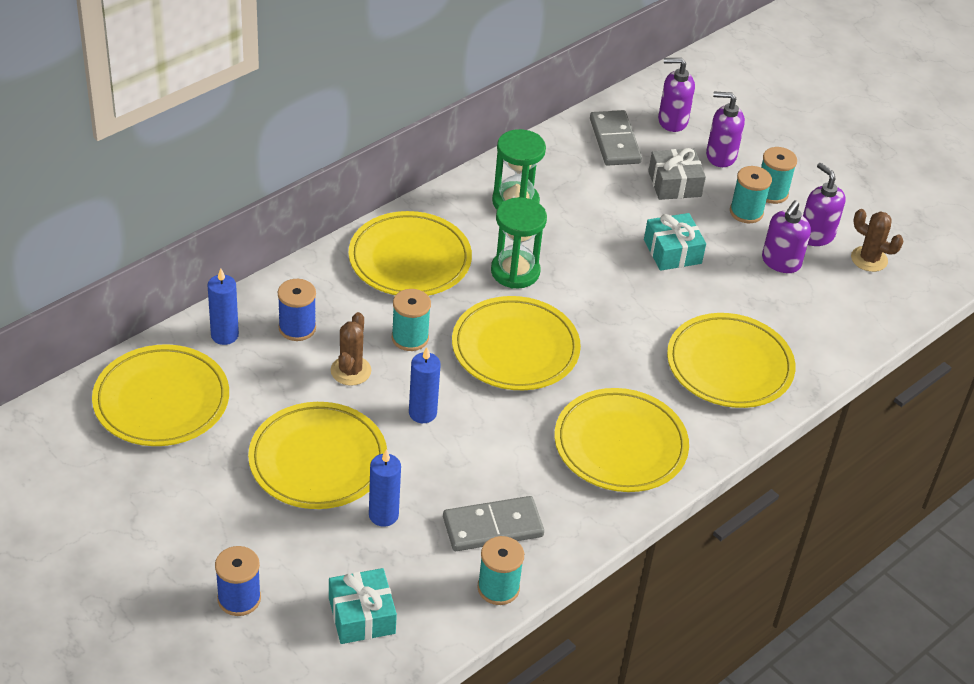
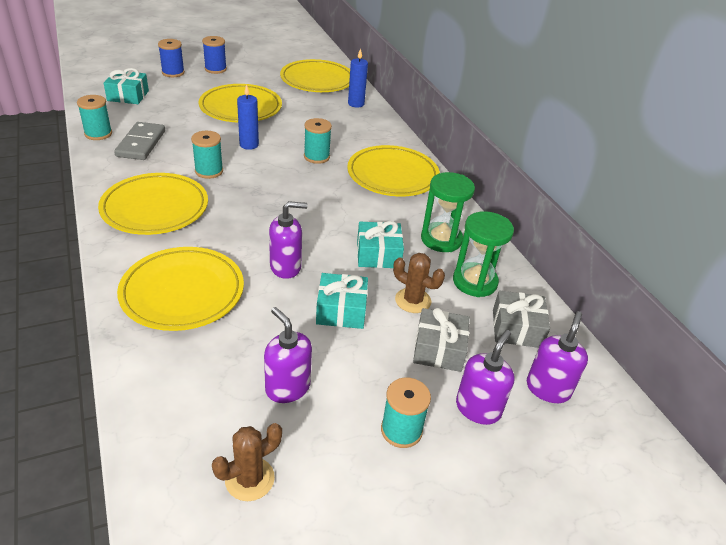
camera: 110 degrees right, 5 degrees down
(297, 328) = (349, 124): blue spool -> blue spool (215, 69)
(350, 371) = (301, 131): brown cactus -> brown cactus (413, 300)
(383, 515) = (185, 115): blue candle -> none
(515, 271) = (358, 215): green hourglass -> green hourglass (474, 282)
(515, 348) = (279, 192): yellow plate -> none
(573, 243) = (378, 254): none -> turquoise gift
(615, 141) = (516, 328): grey domino -> grey gift
(746, 212) = (376, 391): turquoise spool -> turquoise spool (209, 171)
(816, 235) = (314, 441): purple soap dispenser -> purple soap dispenser (286, 267)

